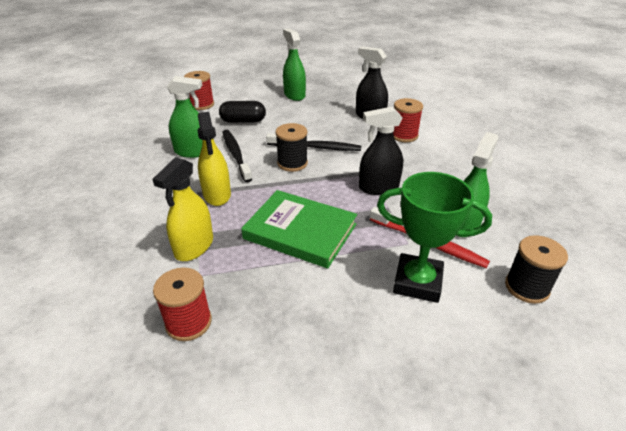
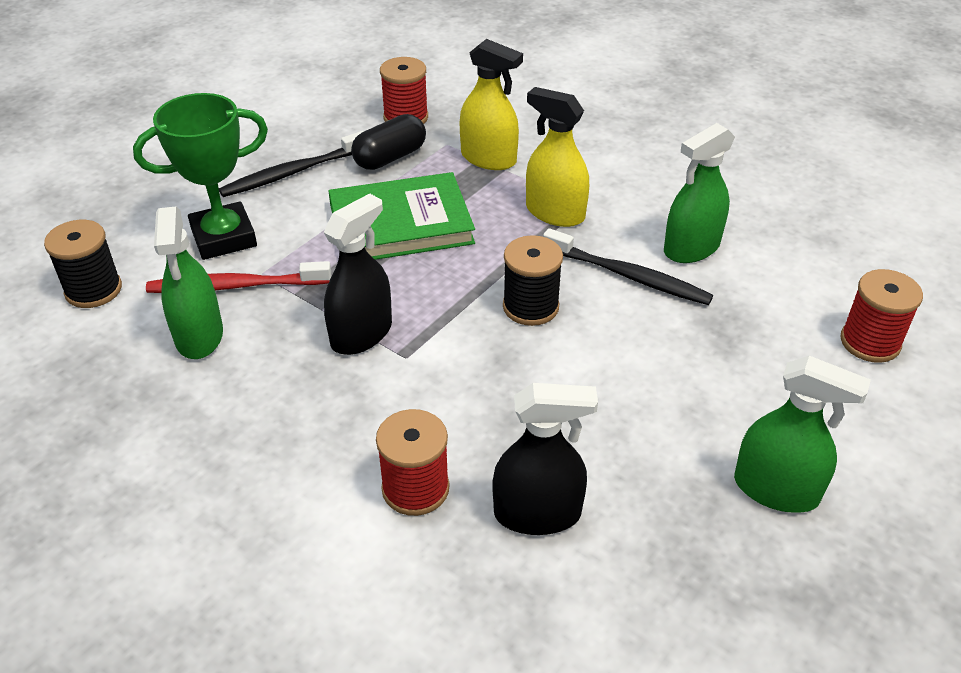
camera: 140 degrees right, 5 degrees up
(194, 247) = (488, 158): yellow spray bottle -> yellow spray bottle turned 135 degrees clockwise
(243, 121) = (734, 347): black capsule -> black capsule (390, 157)
(316, 147) = (536, 359): black toothbrush -> black toothbrush (292, 173)

